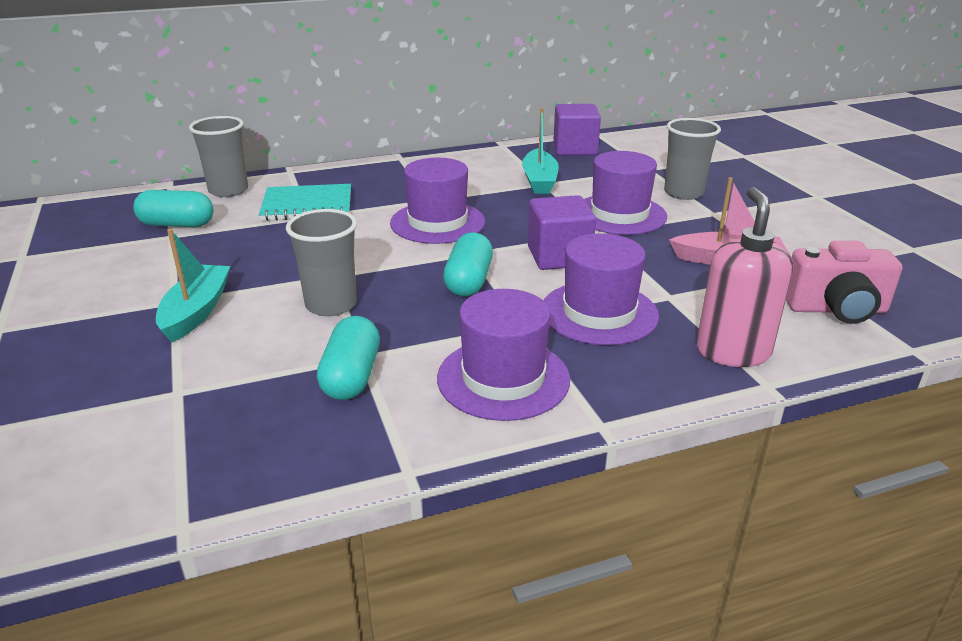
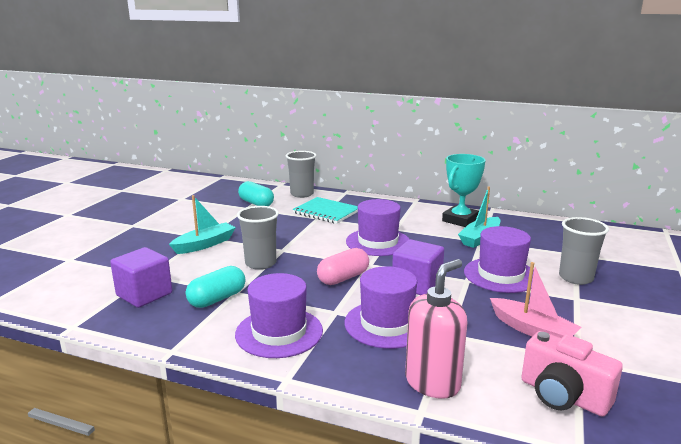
camera: 40 degrees right, 10 degrees down
(468, 281) = (343, 278): turquoise capsule -> pink capsule
(487, 166) = (460, 220): none -> turquoise trophy
(575, 149) = (539, 226): purple cube -> purple cube (144, 294)

